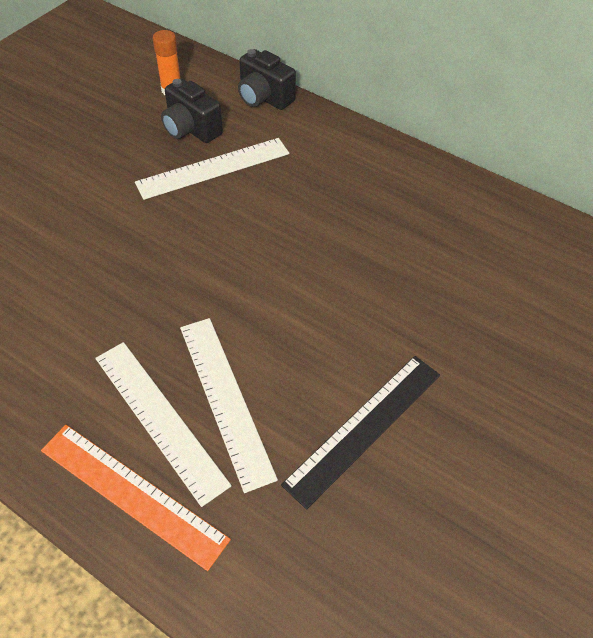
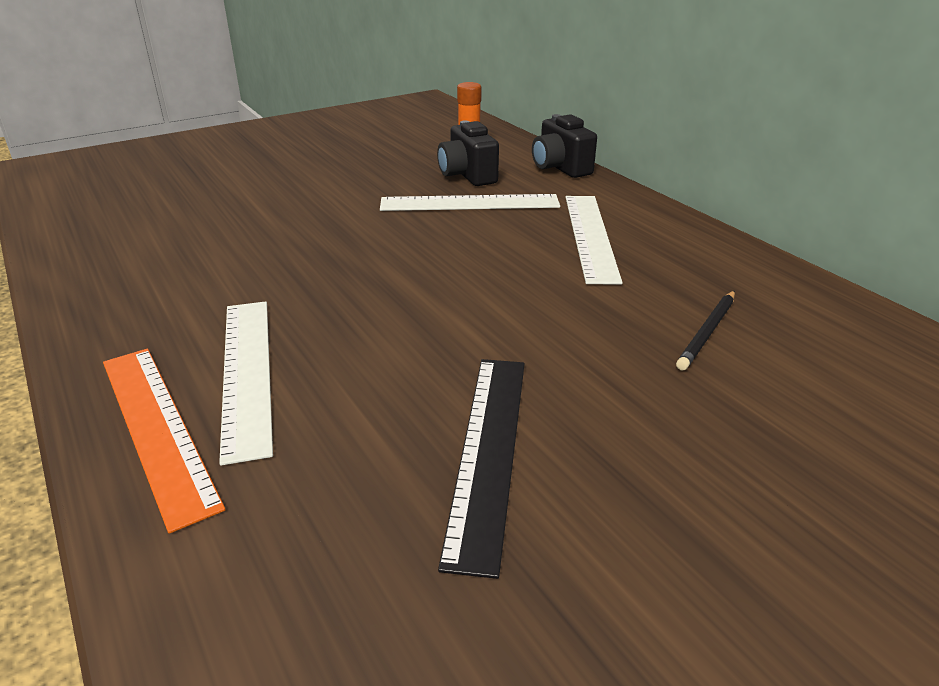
camera: 25 degrees right, 20 degrees down
(225, 399) = (334, 375): white ruler -> white ruler (590, 236)
(364, 427) = (488, 451): black ruler -> black ruler turned 60 degrees counterclockwise
(451, 269) = (708, 332): none -> black pencil

